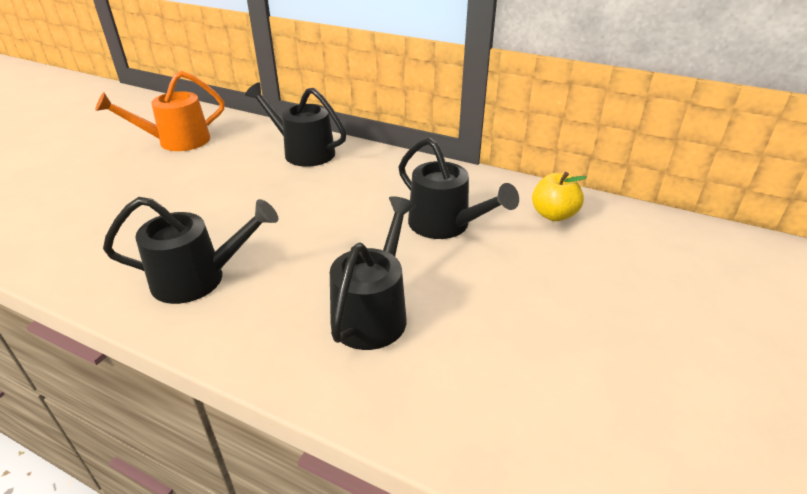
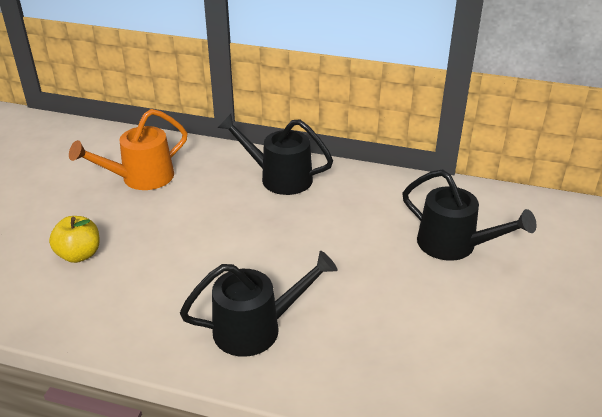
camera: 10 degrees left, 0 degrees up
(374, 311) = (431, 339): black watering can -> none
(553, 215) = (545, 223): yellow apple -> yellow apple (79, 255)

